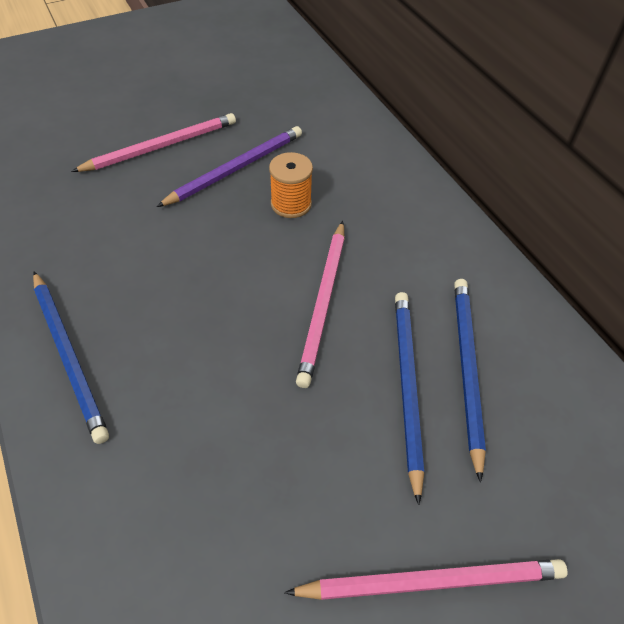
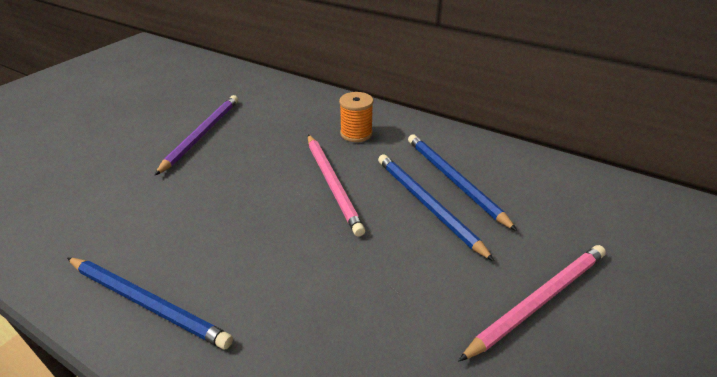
camera: 30 degrees left, 15 degrees down
(161, 146) = (127, 141): pink pencil -> none
(291, 204) = (261, 139): orange spool -> orange spool (356, 133)

